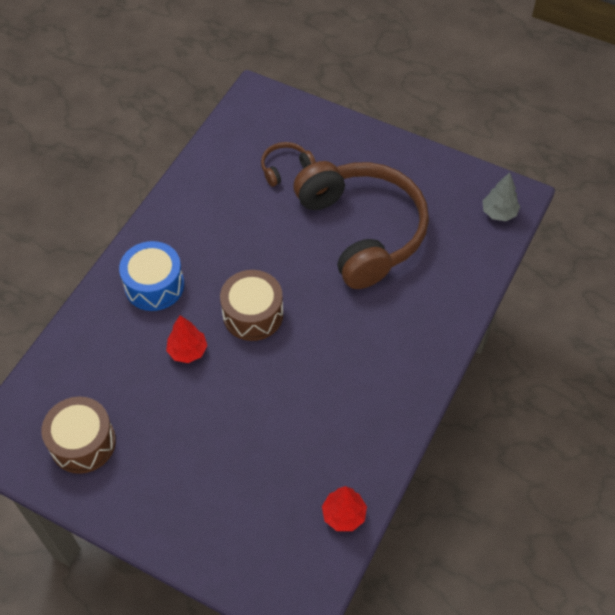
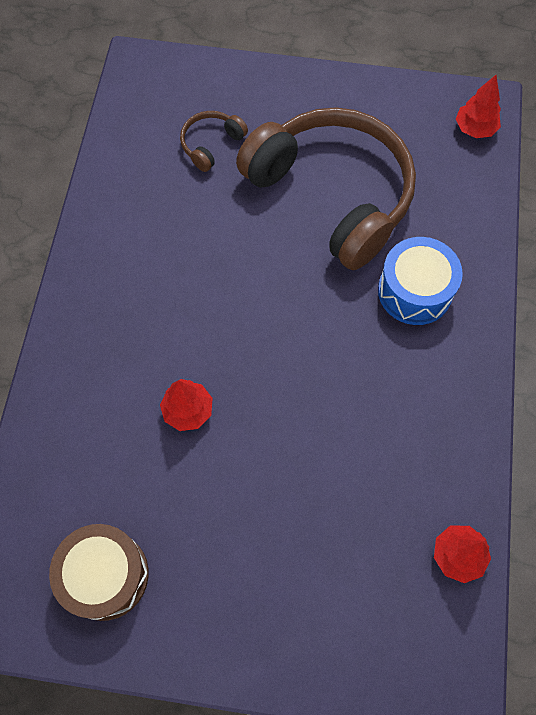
camera: 20 degrees left, 10 degrees up
(154, 285) = (113, 339): blue drum -> blue drum (415, 291)
(253, 314) = (247, 338): brown drum -> none
(499, 213) = (474, 129): grey tree -> red tree

